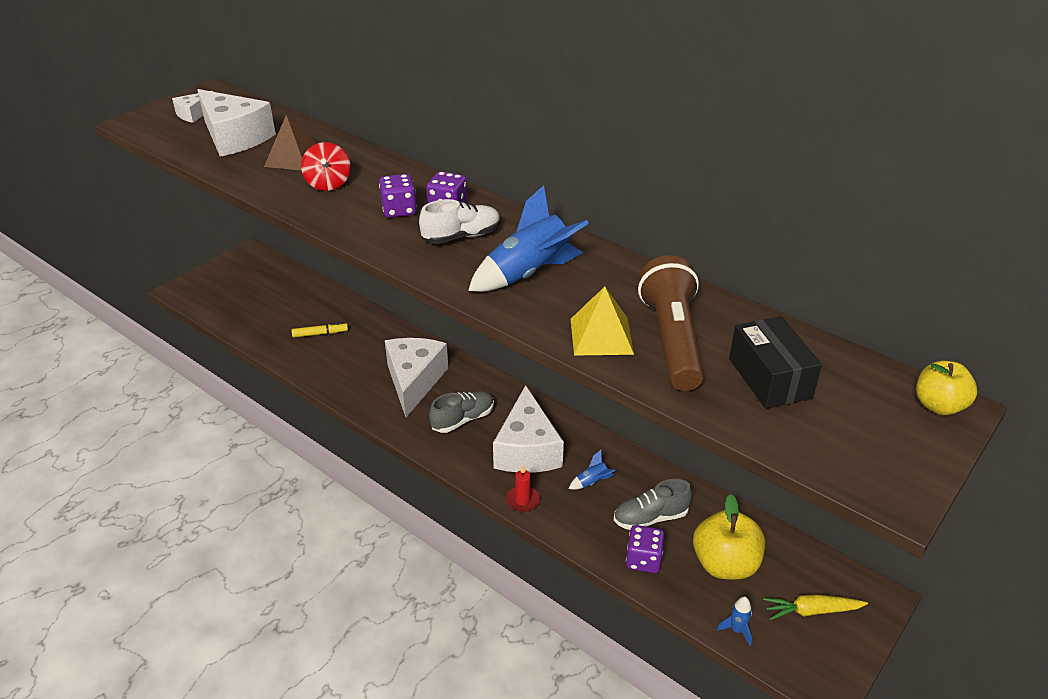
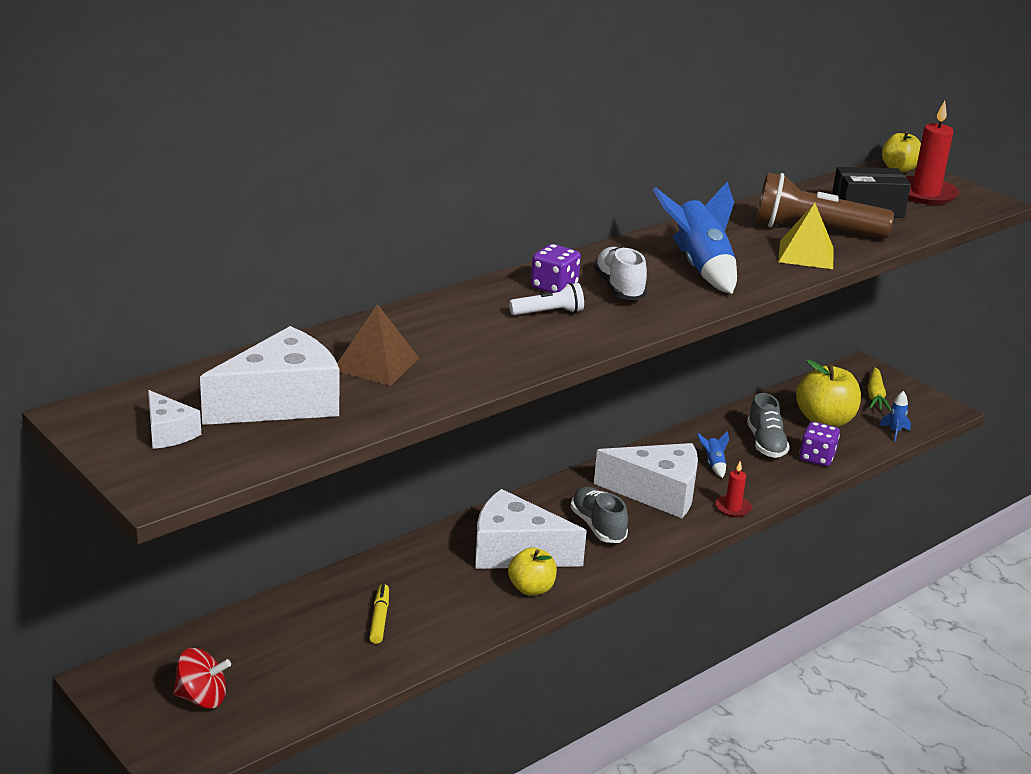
camera: 80 degrees left, 10 degrees down
(328, 183) = (462, 347): red spinning top -> red spinning top (202, 698)
(369, 395) = (531, 589): none -> yellow apple
(399, 210) = (548, 313): purple dice -> white flashlight
(867, 429) = (925, 194): none -> red candle

